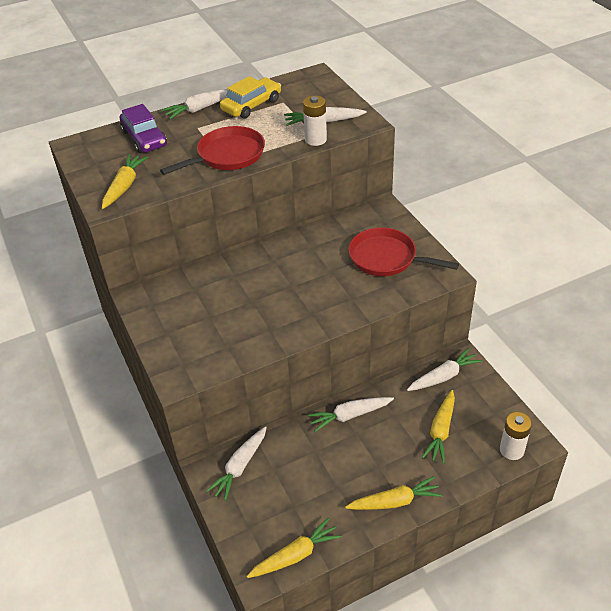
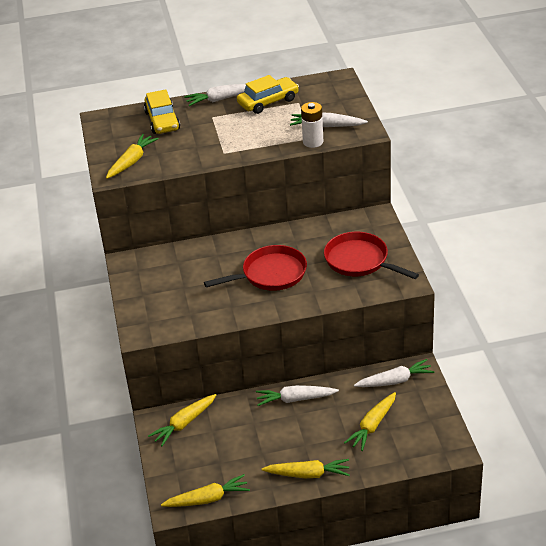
camera: 15 degrees right, 5 degrees down
(144, 138) = (162, 121): purple car -> yellow car
(227, 155) = (229, 146): red pan -> red pan (270, 274)
(240, 467) = (184, 423): white carrot -> yellow carrot
(511, 450) = (431, 452): white battery -> none

